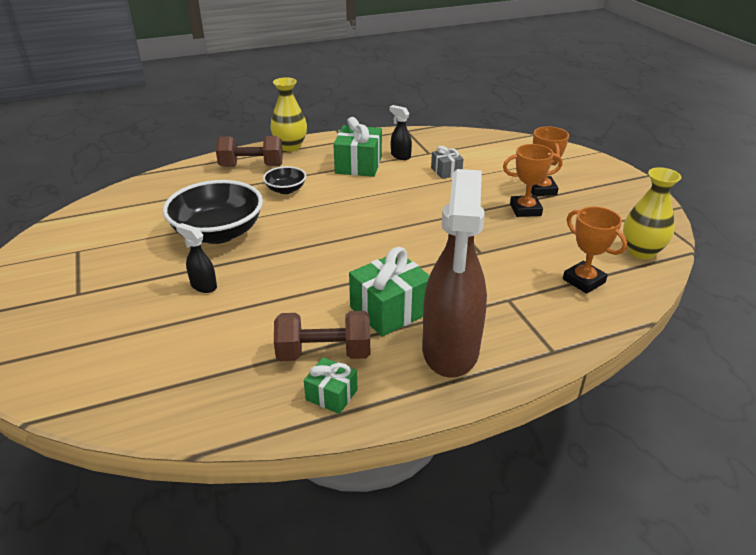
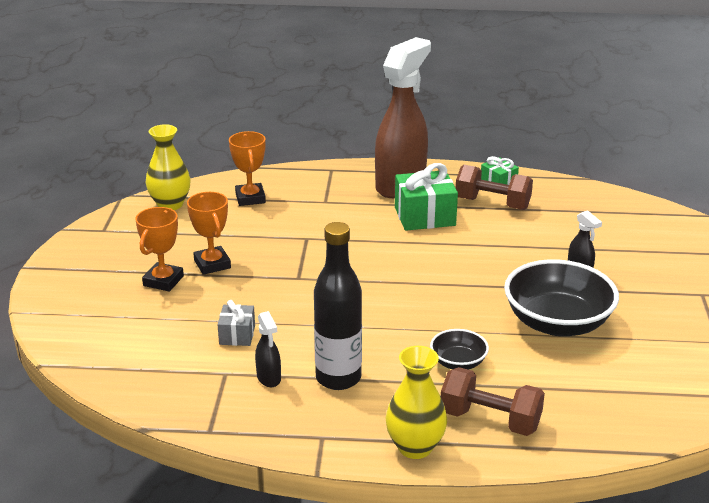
camera: 155 degrees left, 5 degrees down
(358, 165) = (338, 378): green gift -> black bottle
(525, 210) = (212, 264): orange trophy -> orange trophy turned 45 degrees clockwise

